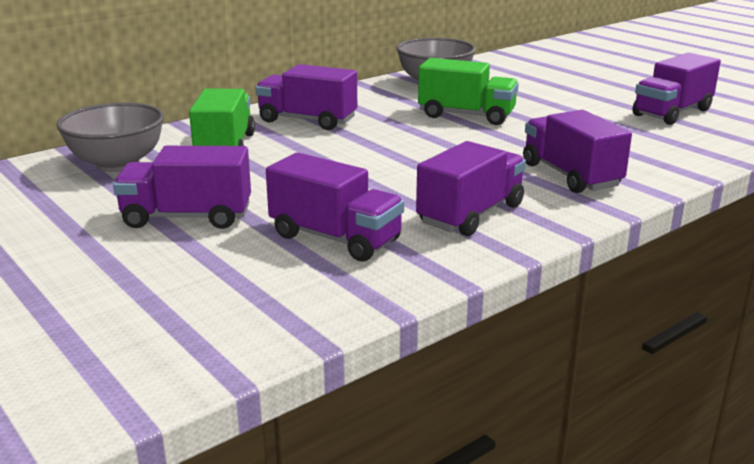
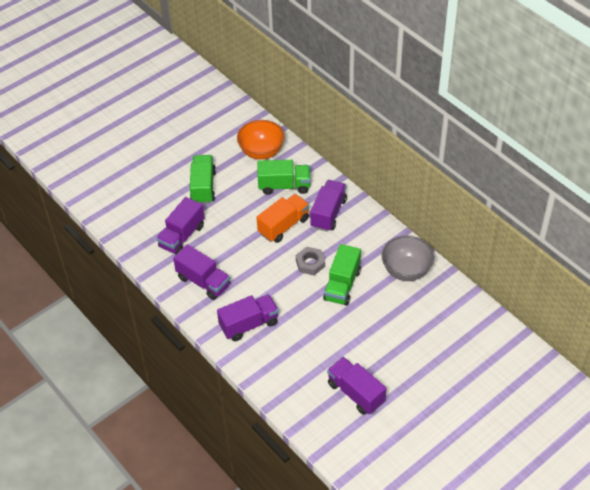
camera: 90 degrees right, 25 degrees up
(117, 164) = (261, 152): grey bowl -> orange bowl
(187, 217) = (203, 187): purple truck -> green truck
(328, 149) = (283, 226): none -> orange truck
(420, 133) = (310, 263): none -> grey nut

